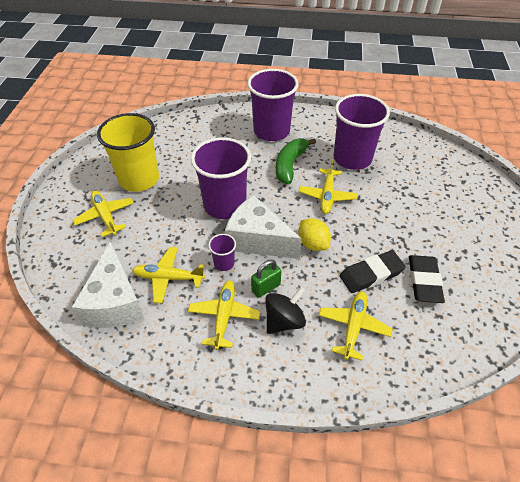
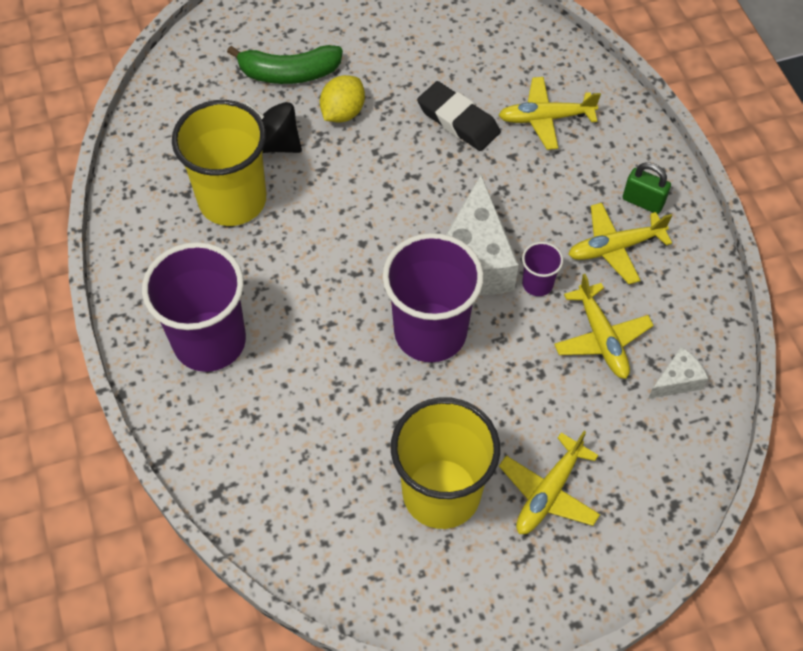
camera: 115 degrees left, 10 degrees up
(115, 302) = (677, 381): white cheese -> white cheese, size x0.48
(266, 287) = (546, 221): green padlock -> green padlock (643, 202)
(284, 321) = (581, 185): black spinning top -> black spinning top (275, 144)
(290, 165) = (291, 279): green banana -> green banana (289, 73)
(313, 244) = (443, 195): yellow lemon -> yellow lemon (343, 113)
(327, 196) = (338, 207): yellow plane -> none
(352, 158) = (232, 200): purple cup -> yellow cup
(424, 281) = (438, 69): black eraser -> none

